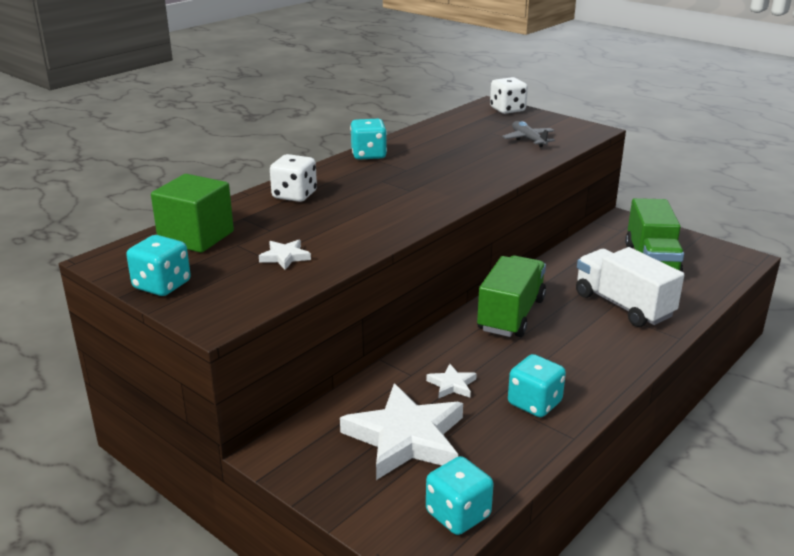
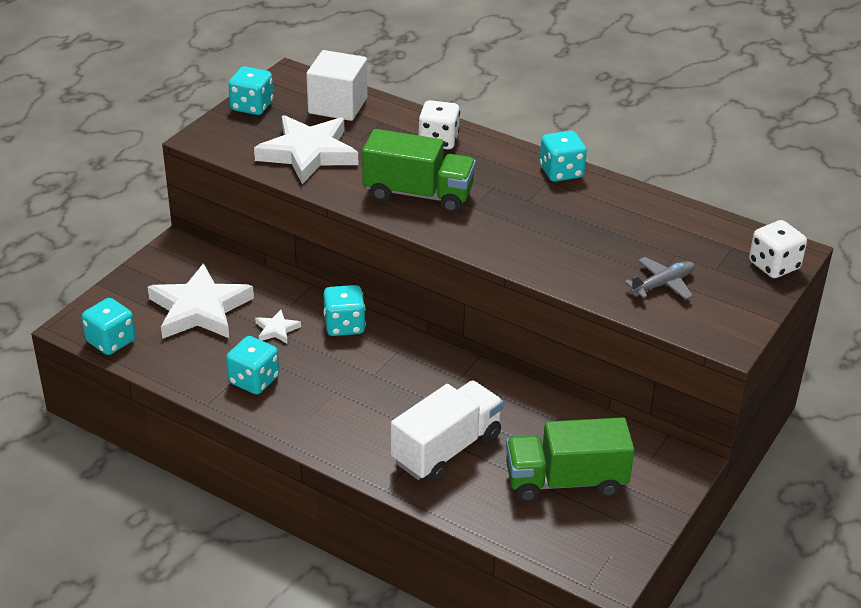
camera: 80 degrees right, 10 degrees up
(196, 237) = (337, 106): green cube -> white cube
(285, 257) = (308, 153): white star -> white star, size x2.31
(451, 344) = (344, 325): none -> turquoise dice
(511, 315) = (407, 363): green truck -> green truck (418, 194)

